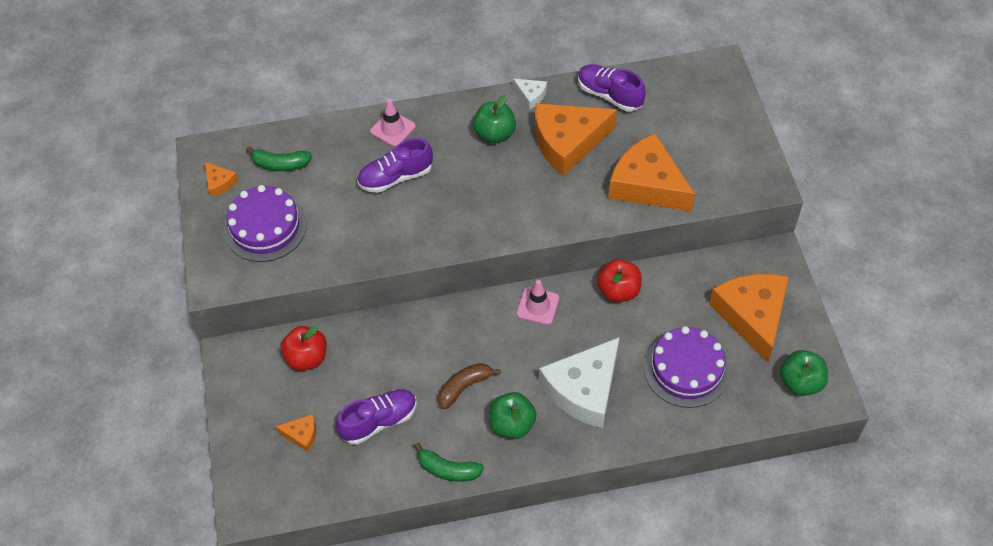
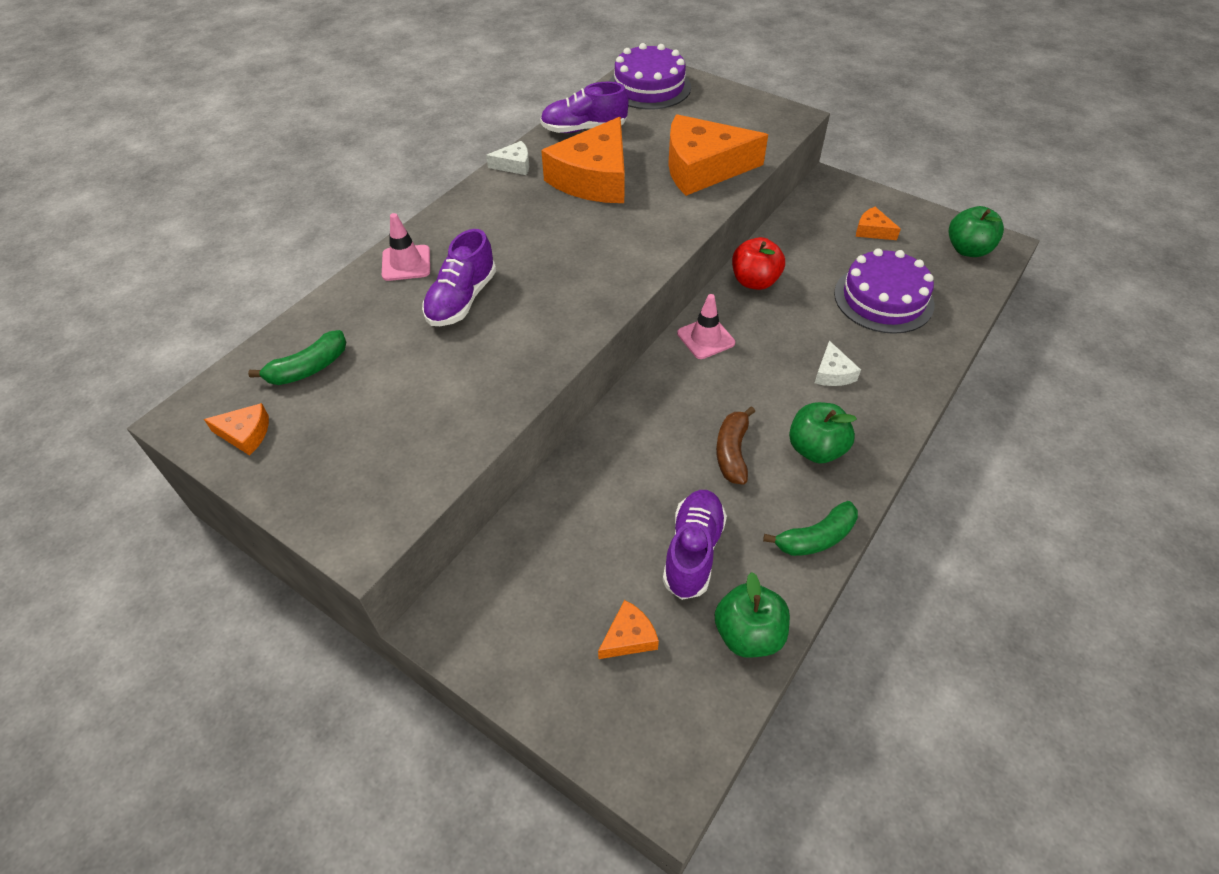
camera: 45 degrees left, 5 degrees down
(265, 227) = (361, 438): purple cake -> purple cake (649, 87)
(307, 358) = (538, 554): red apple -> none
(494, 134) = (518, 209): green apple -> green apple (748, 634)
(584, 390) = (833, 373): white cheese -> white cheese, size x0.44
(752, 316) = (872, 230): orange cheese -> orange cheese, size x0.44

